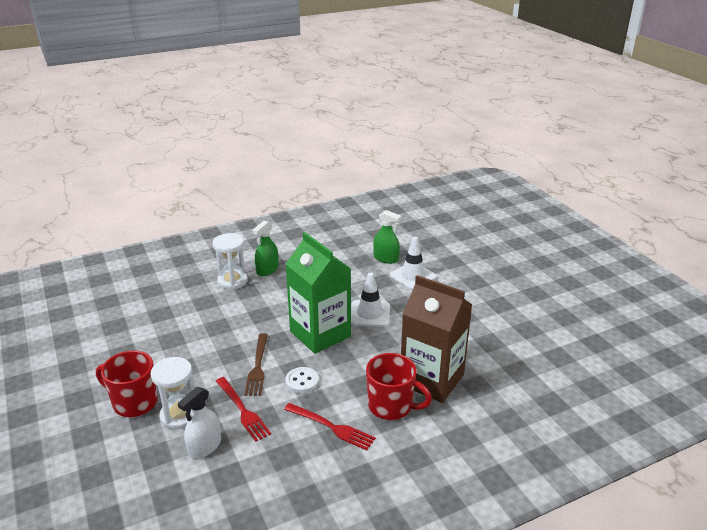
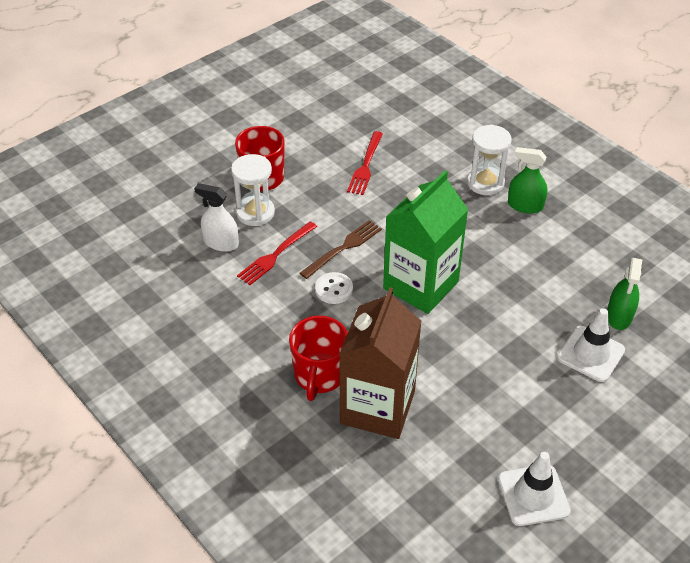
camera: 75 degrees right, 15 degrees up
(258, 367) = (343, 248): brown fork -> brown fork turned 150 degrees clockwise
(332, 427) = (272, 330): red fork -> red fork (366, 166)
(370, 314) = (481, 323): white traffic cone -> white traffic cone (533, 495)

